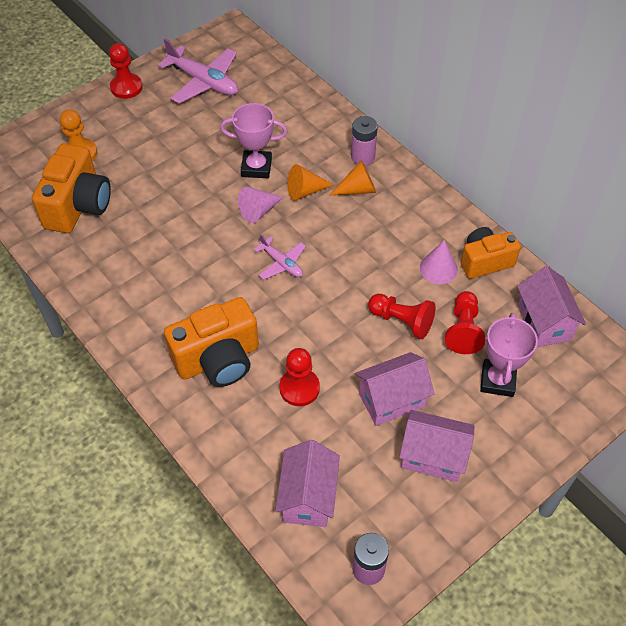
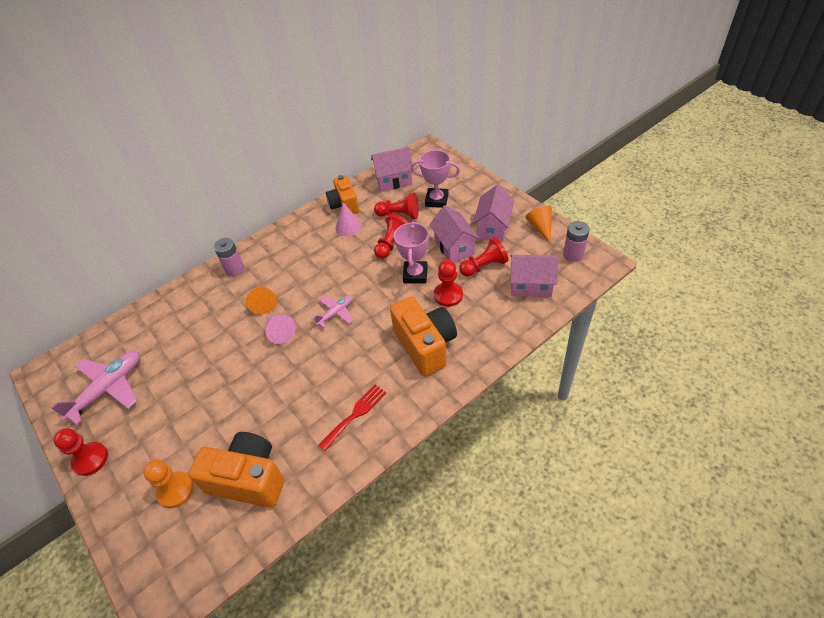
camera: 85 degrees left, 5 degrees down
(133, 290) = (355, 414): none -> red fork
(256, 167) = (230, 337): pink trophy -> pink trophy (415, 275)
(351, 437) = (484, 266): none -> red pawn
(358, 189) = (268, 271): orange cone -> orange cone (540, 227)

